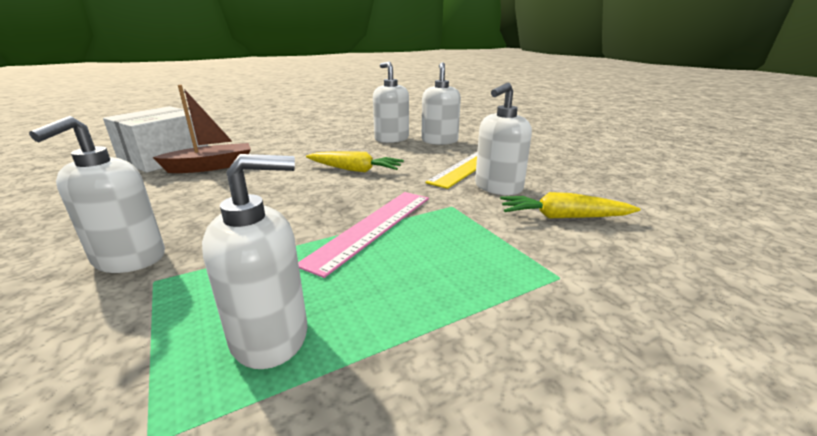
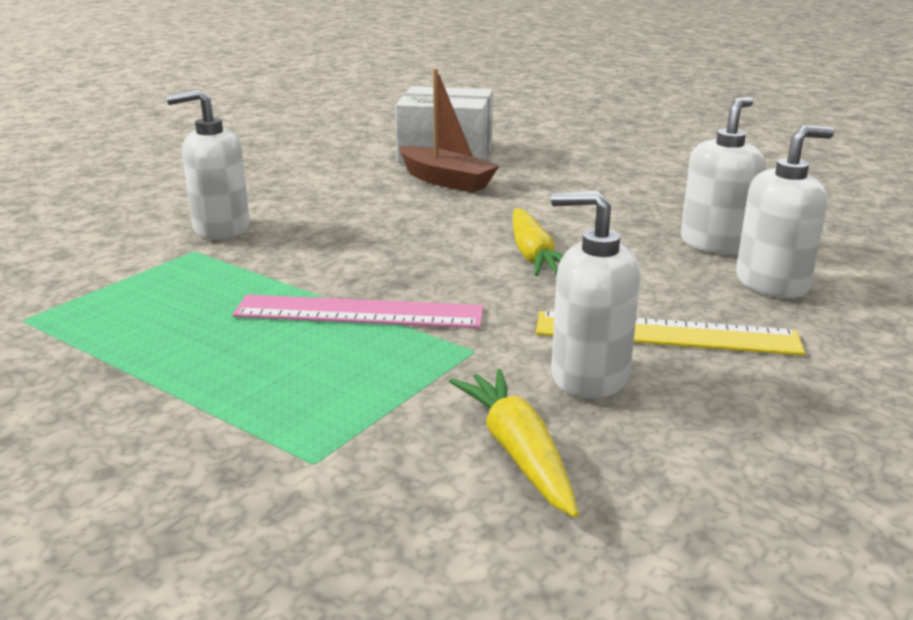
camera: 65 degrees right, 0 degrees up
(270, 336) = (135, 321): white soap dispenser -> none

